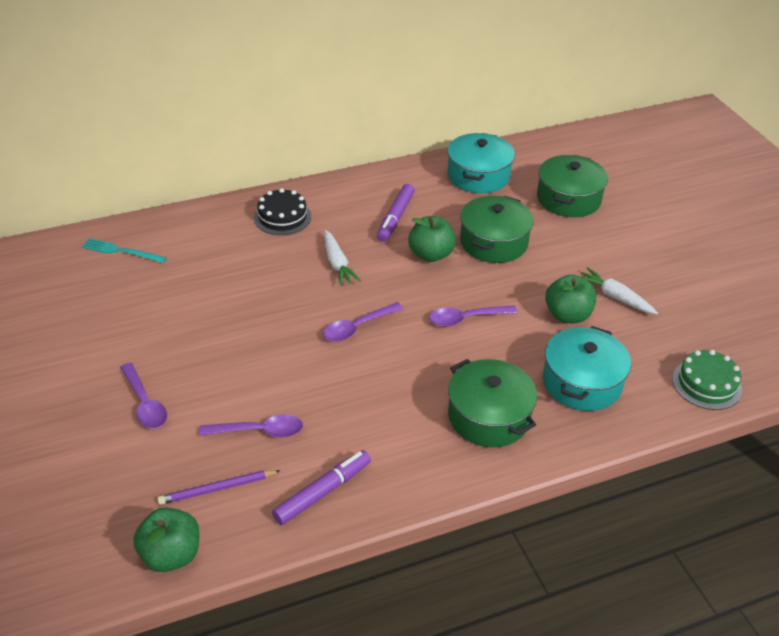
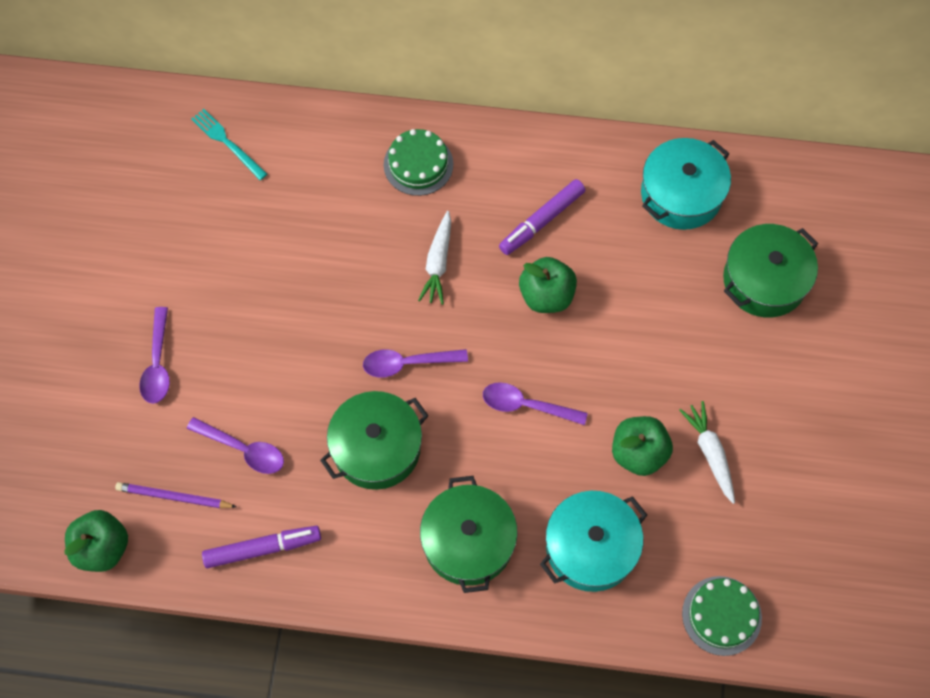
camera: 30 degrees right, 25 degrees up
(282, 217) = (418, 164): black cake -> green cake
(494, 242) = (629, 309): green pot -> green pot (376, 448)

